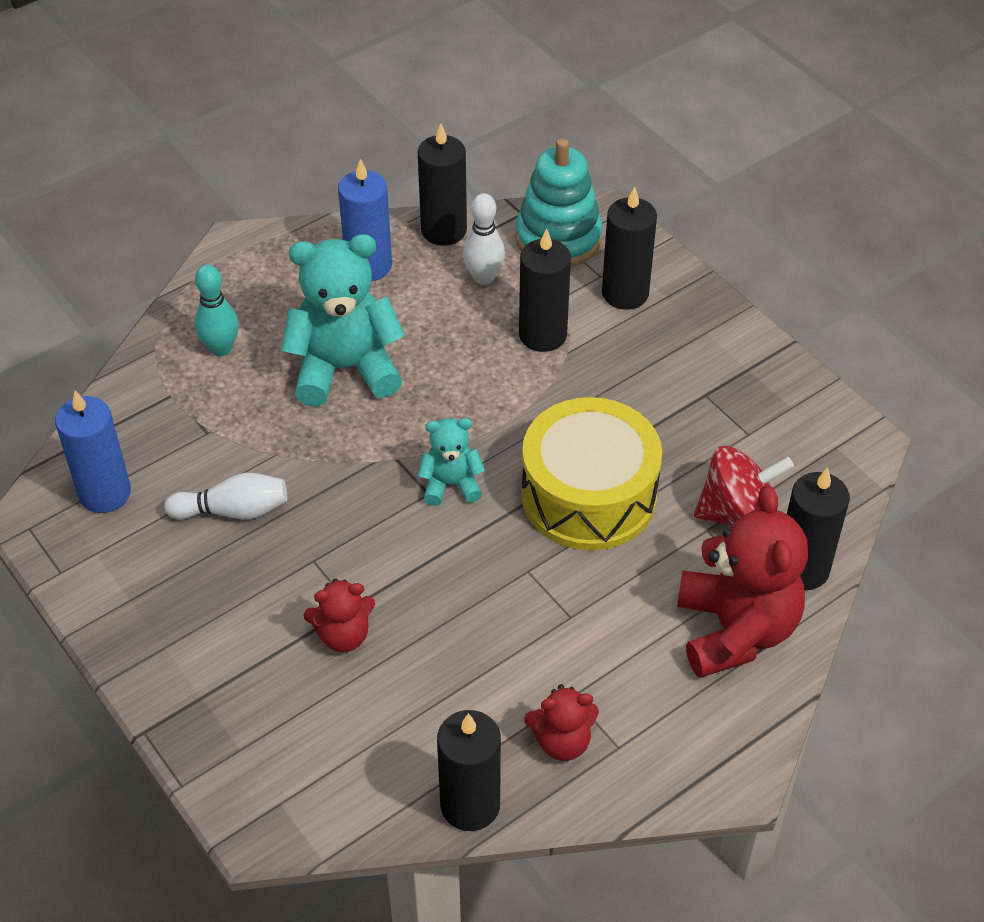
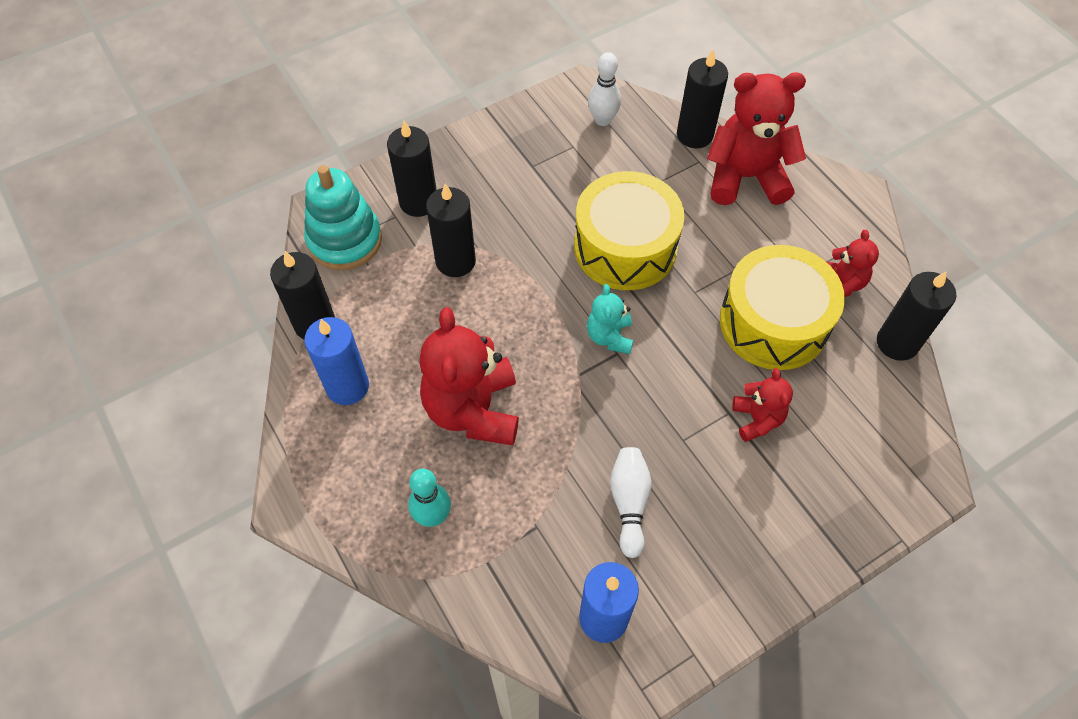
camera: 85 degrees left, 10 degrees up
(345, 369) = (473, 410): turquoise teddy bear -> red teddy bear
(484, 277) = (381, 297): white bowling pin -> white bowling pin (602, 120)
(489, 657) = (773, 322): none -> yellow drum
(737, 513) = (645, 162): red spinning top -> none

